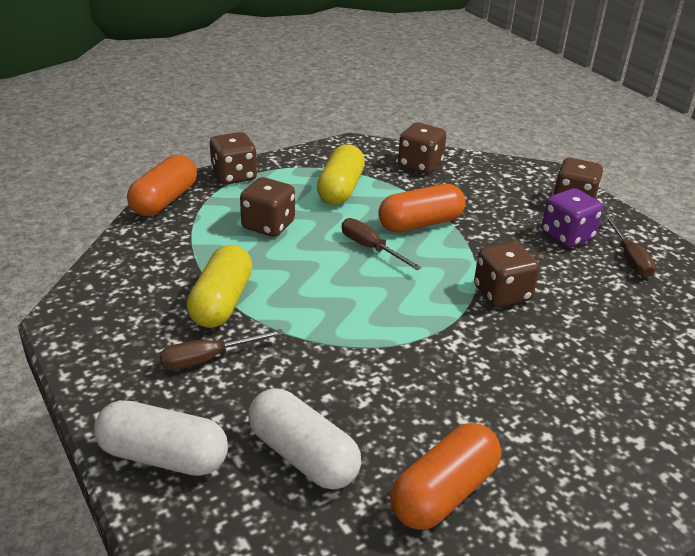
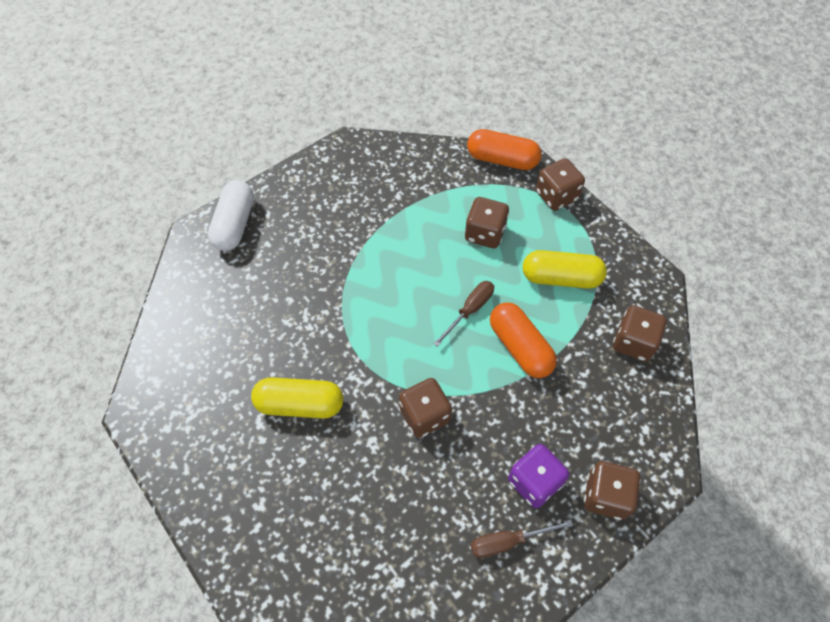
camera: 85 degrees right, 25 degrees up
(208, 359) = (318, 227): brown screwdriver -> none
(222, 302) = (378, 223): yellow capsule -> yellow capsule (300, 404)
(303, 455) = (237, 293): white capsule -> none
(444, 492) = (210, 372): orange capsule -> none

